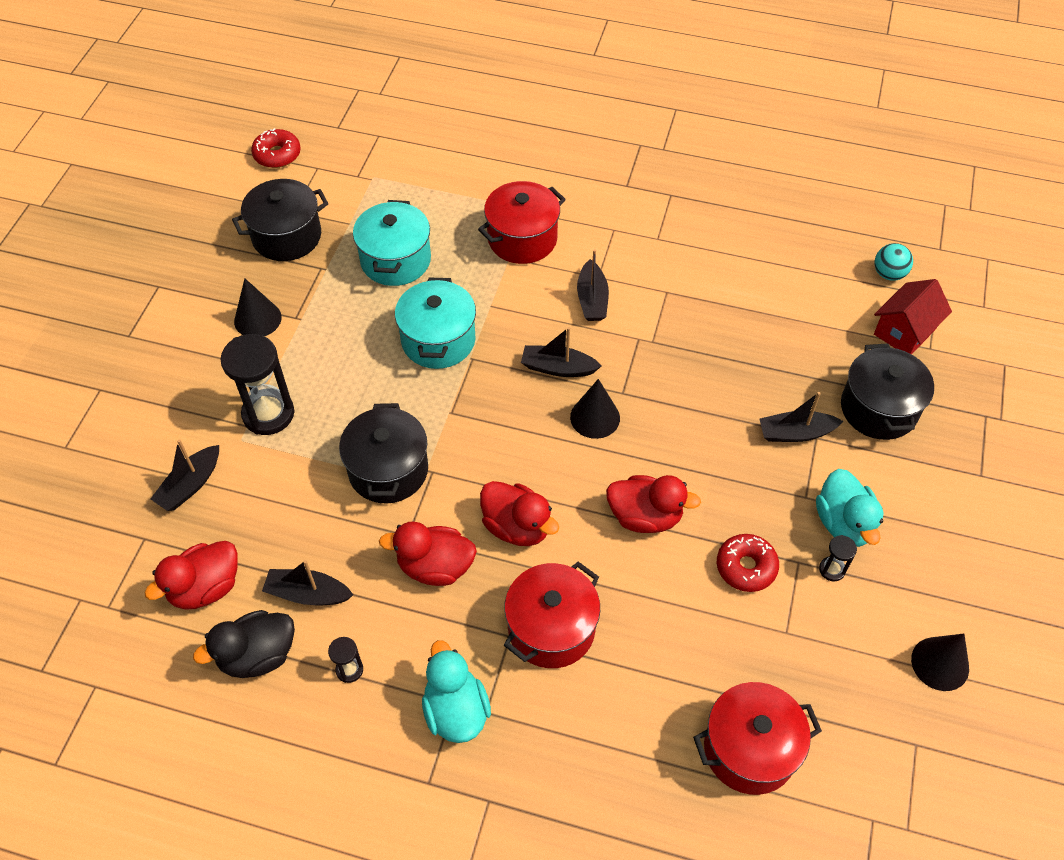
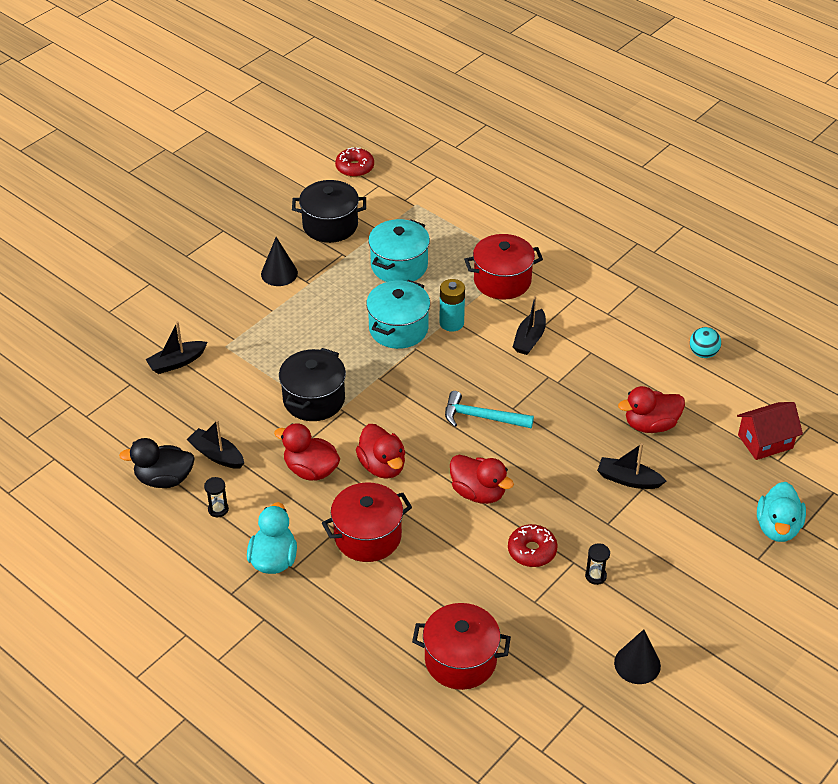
camera: 25 degrees right, 10 degrees down
(205, 588) = (153, 427): red duck -> red duck (650, 425)
(268, 414) = (252, 336): black hourglass -> none
(495, 311) = (451, 323): none -> turquoise battery
(558, 368) = (475, 376): black boat -> none
(595, 417) = (482, 417): black cone -> turquoise hammer
(844, 523) = (625, 550): turquoise duck -> turquoise duck (777, 527)
(878, 409) = (706, 486): black pot -> none
(888, 274) = (780, 397): turquoise ball -> turquoise ball (703, 353)

